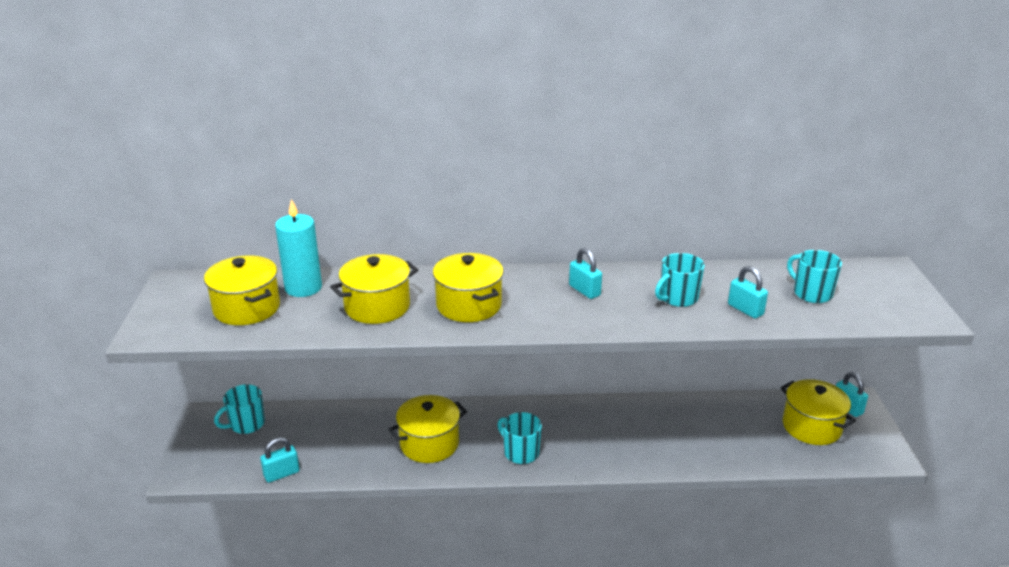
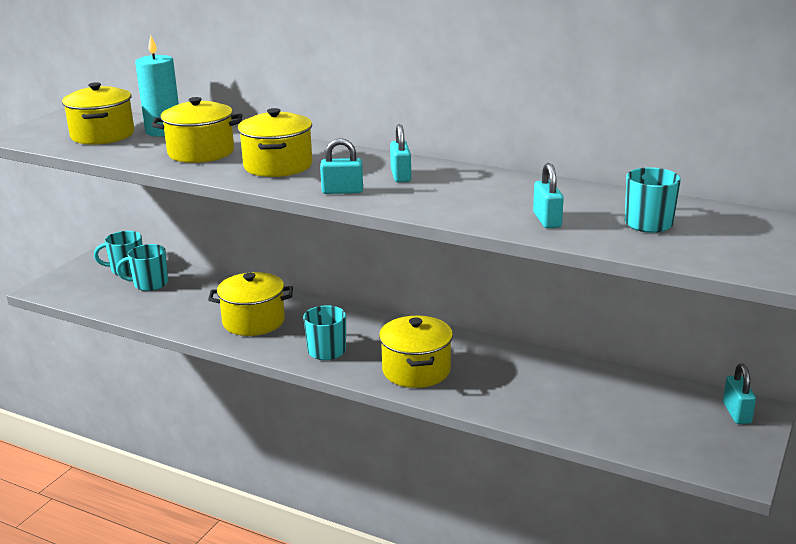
camera: 30 degrees right, 5 degrees down
(281, 474) = (113, 309): turquoise padlock -> turquoise padlock (342, 191)
(678, 298) = (487, 198): turquoise mug -> turquoise mug (150, 284)
(811, 427) = (668, 417): yellow pot -> yellow pot (416, 370)

